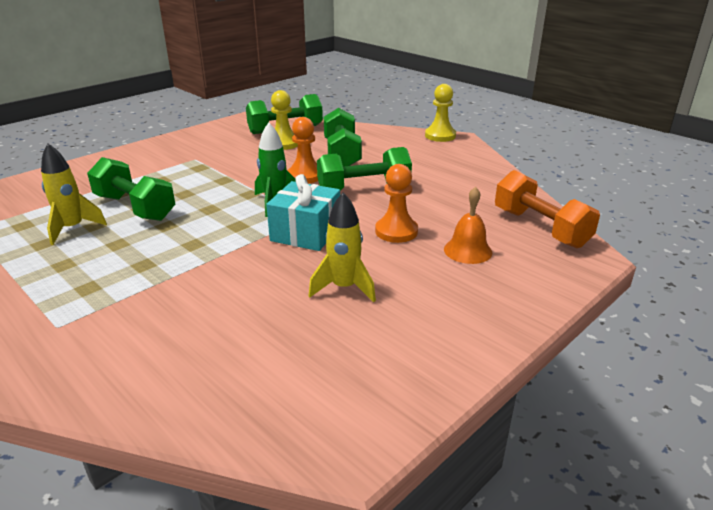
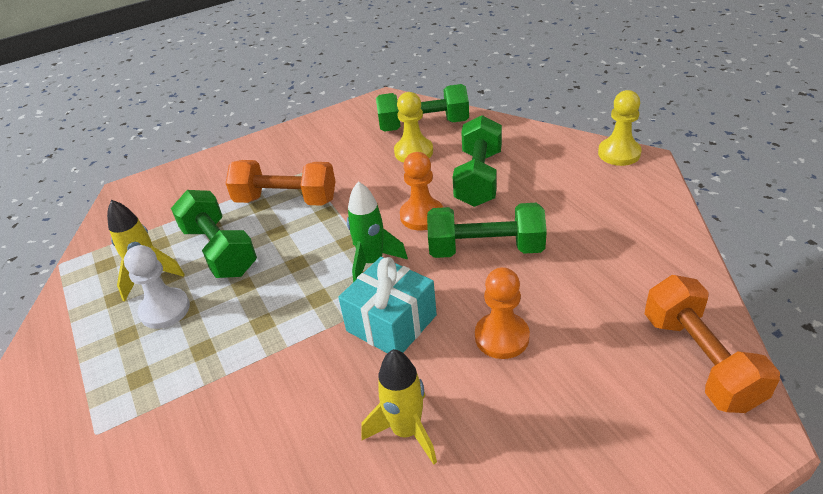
camera: 20 degrees right, 10 degrees up
(96, 246) = (165, 310): none -> white pawn
(184, 175) = (286, 200): none -> orange dumbbell
(468, 250) = (583, 389): orange bell -> none

